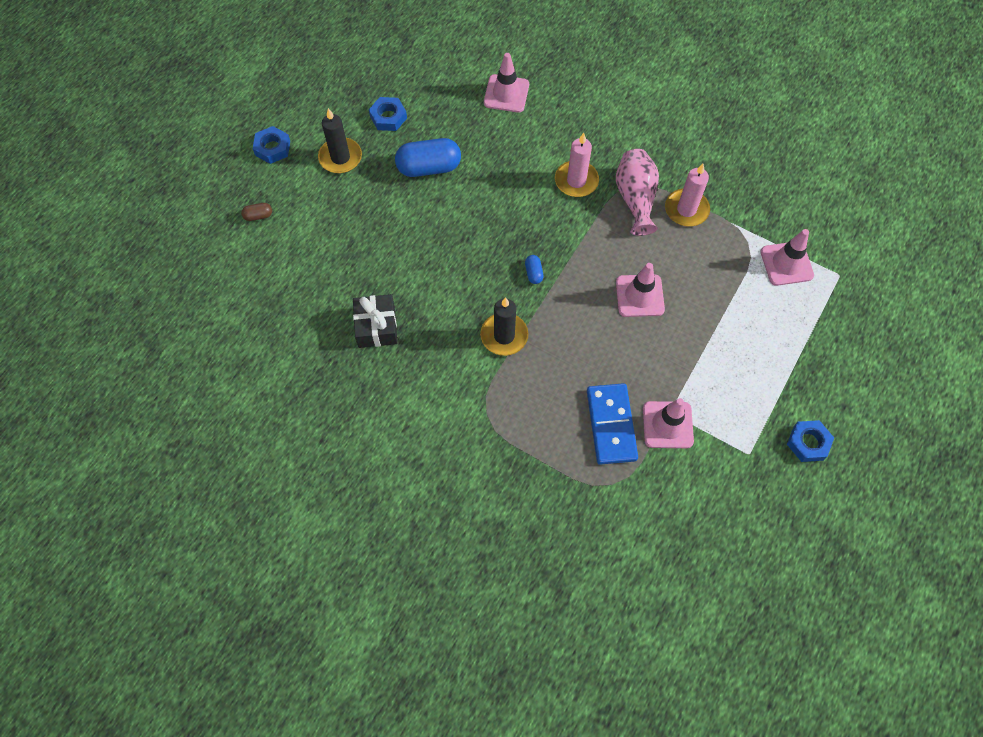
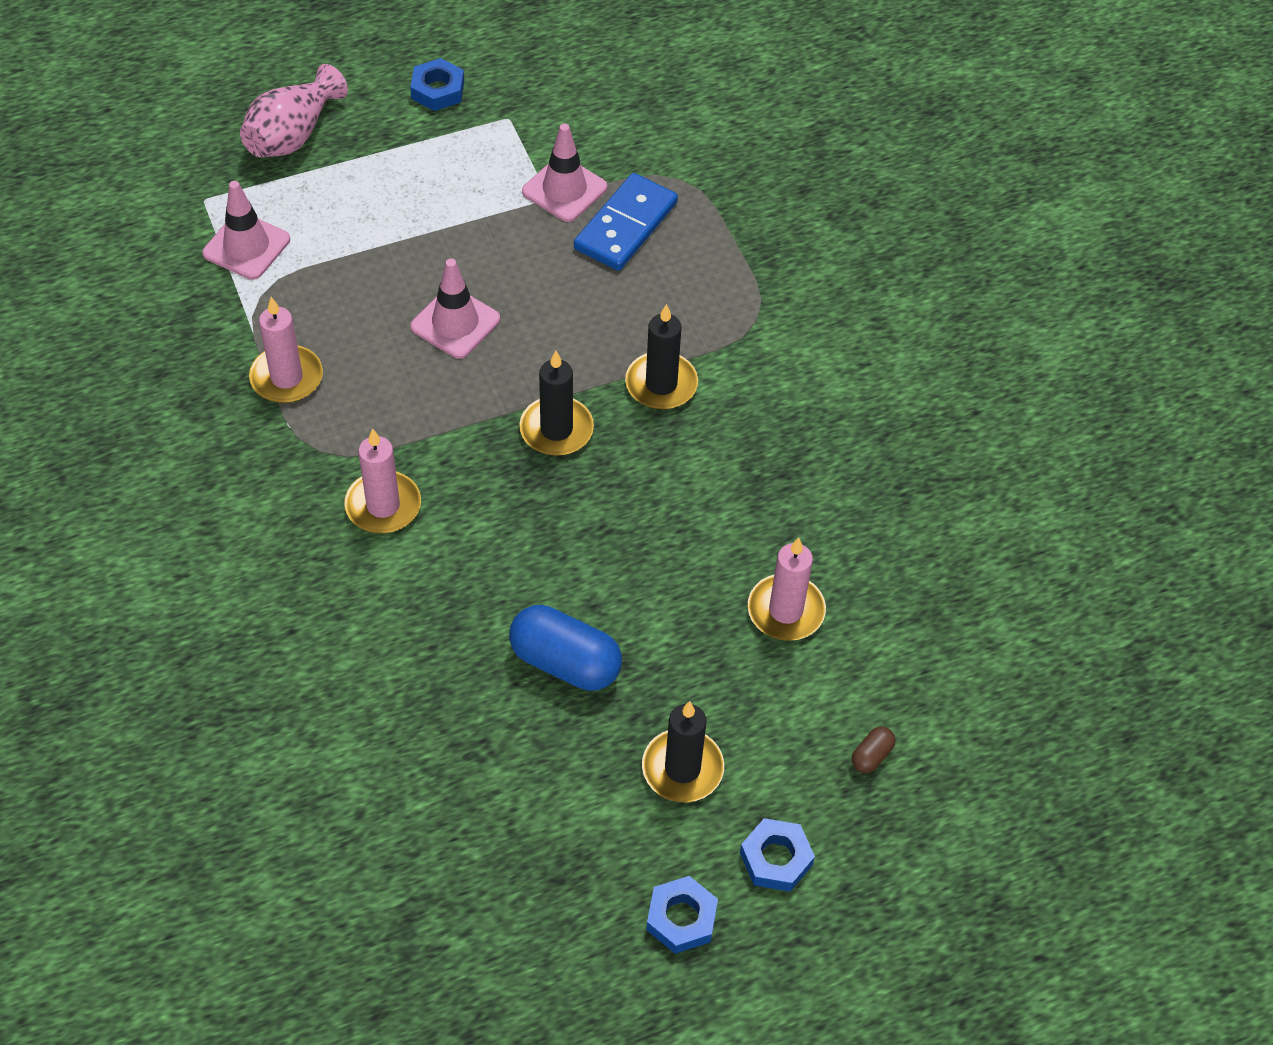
camera: 145 degrees left, 10 degrees down
(258, 216) = (871, 756): brown capsule -> brown capsule turned 75 degrees counterclockwise
(346, 256) = (786, 610): none -> pink candle
(376, 327) = (813, 494): black gift -> none
(388, 117) = (556, 787): blue nut -> blue nut (681, 918)
(506, 94) = (346, 701): pink traffic cone -> none
(533, 273) = (556, 429): blue capsule -> black candle
(635, 198) = (333, 432): pink vase -> pink vase (292, 135)

